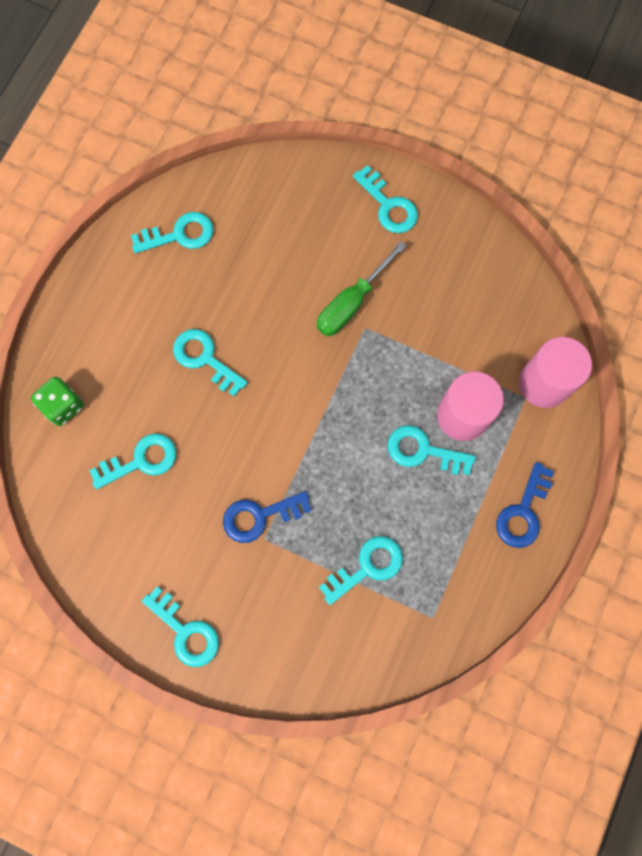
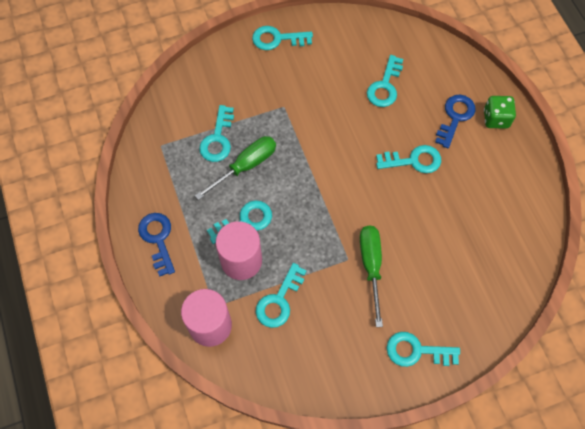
camera: 135 degrees right, 10 degrees down
(63, 406) = (452, 75): green dice -> green dice (496, 119)
(179, 235) = (509, 212): turquoise key -> turquoise key (279, 300)
(260, 516) = (297, 114): blue key -> blue key (455, 117)
(368, 508) = (245, 166): none -> green screwdriver

